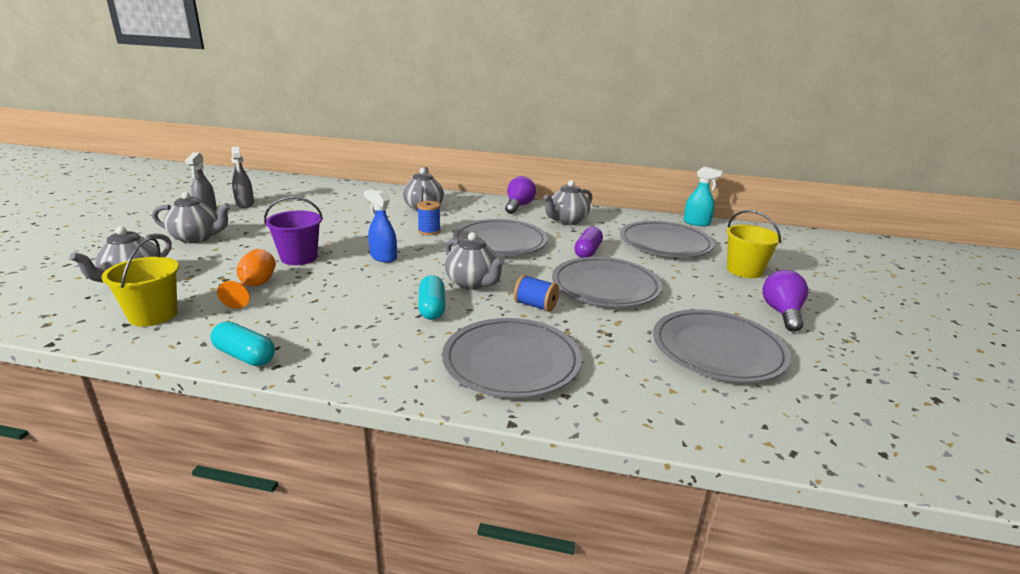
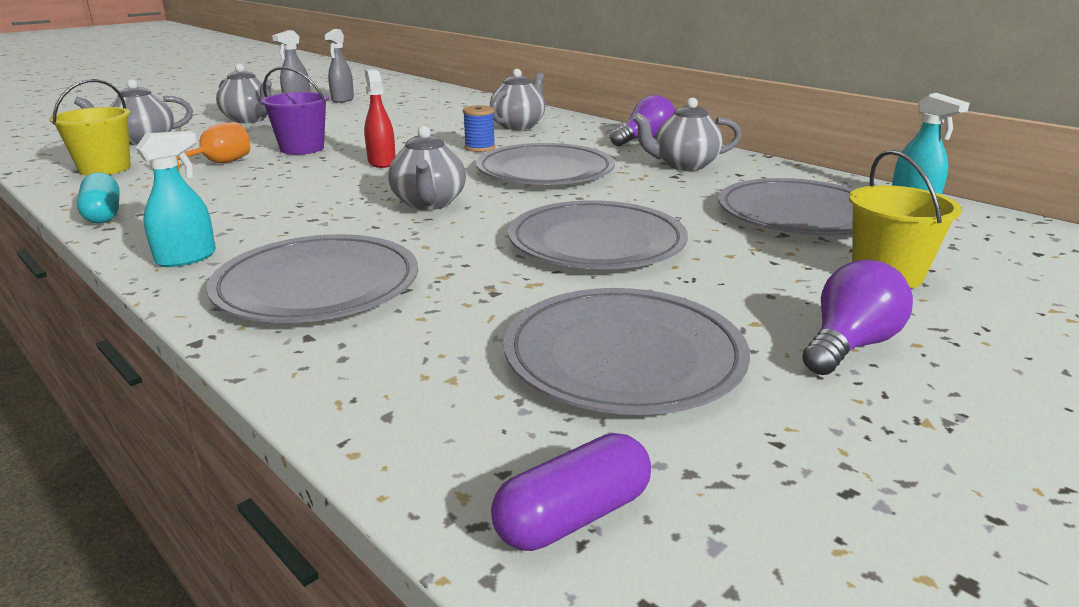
camera: 35 degrees right, 0 degrees up
(383, 257) = (381, 162): blue spray bottle -> red spray bottle
(389, 370) = (187, 258): none -> turquoise spray bottle
(432, 308) = (338, 216): turquoise capsule -> none
(535, 305) = (459, 240): blue spool -> none
(588, 251) = (648, 201): purple capsule -> purple capsule (573, 516)

